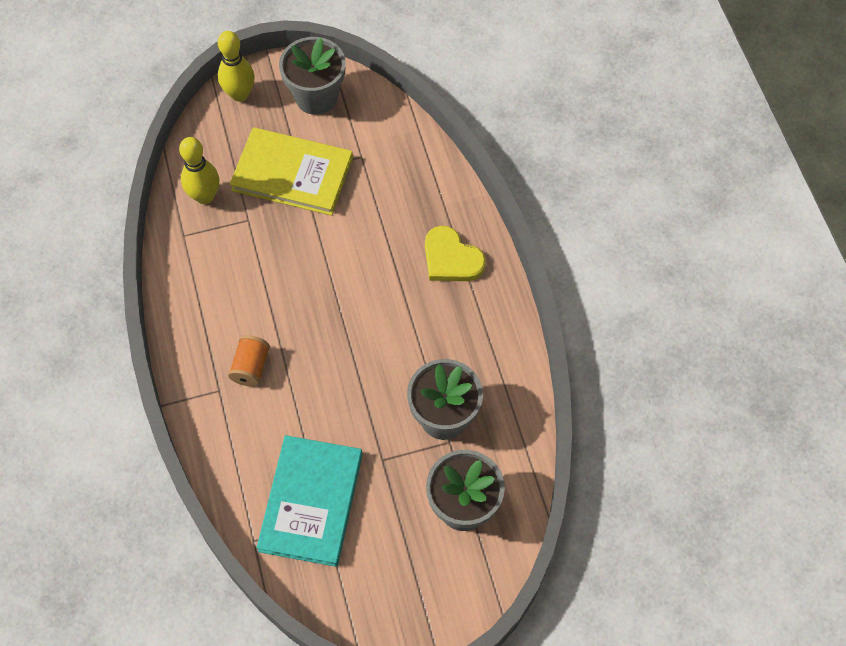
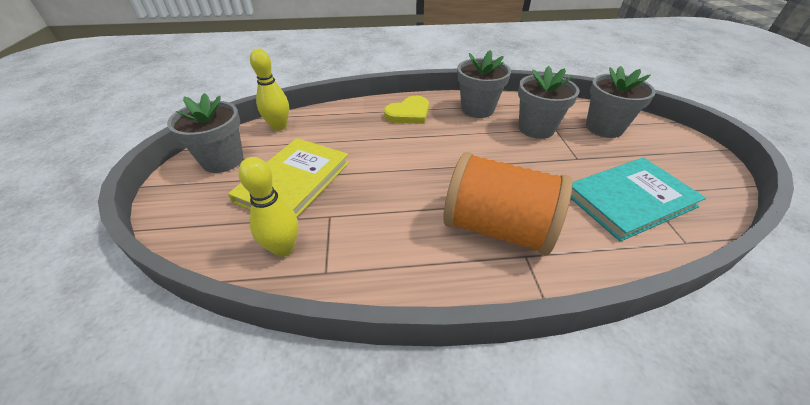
camera: 80 degrees left, 20 degrees down
(240, 94) = (176, 209): yellow bowling pin -> yellow bowling pin (279, 126)
(251, 367) = (498, 228): orange spool -> orange spool, size x2.30
(311, 502) = (629, 200): turquoise book -> turquoise book turned 45 degrees counterclockwise
(481, 343) = (477, 109): none -> grey flower pot

